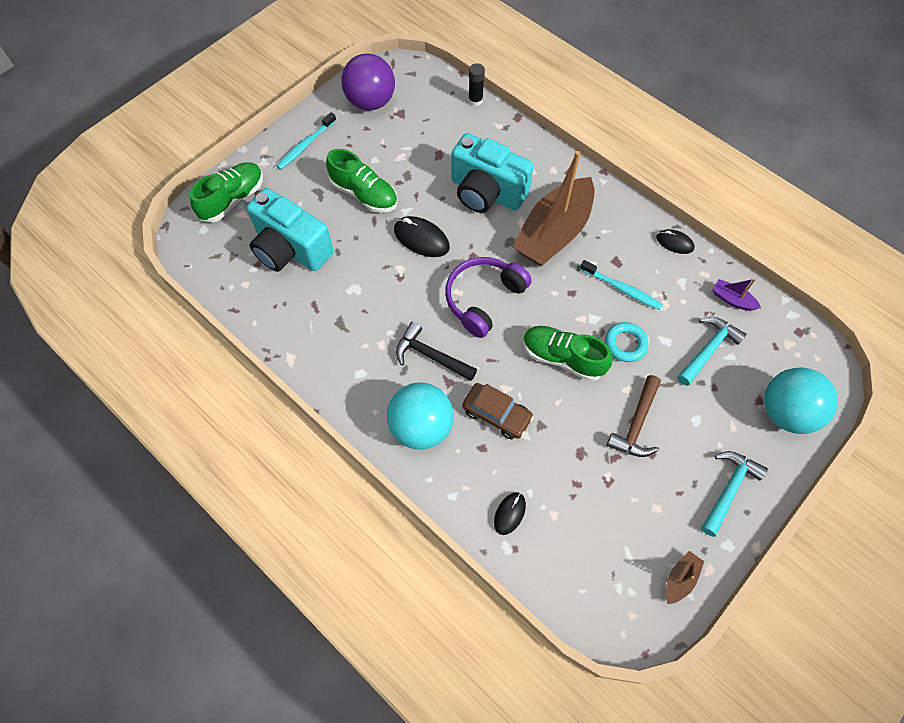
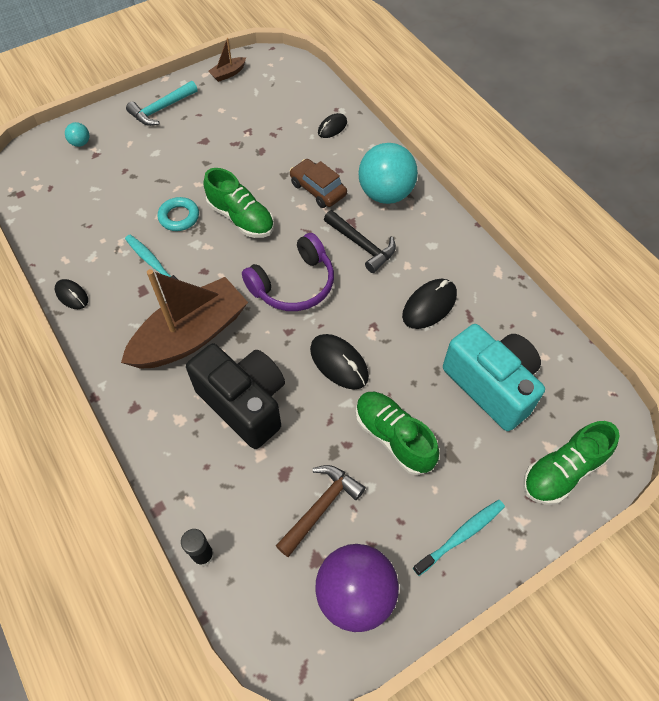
camera: 165 degrees left, 5 degrees down
(353, 307) = (429, 305): none -> black mouse
(486, 192) = (244, 403): turquoise camera -> black camera
(636, 424) = (205, 160): brown hammer -> brown hammer (321, 507)
(708, 350) = (109, 197): turquoise hammer -> none
(732, 299) = (57, 231): purple boat -> none
(786, 412) = (80, 143): turquoise ball -> turquoise ball, size x0.42

